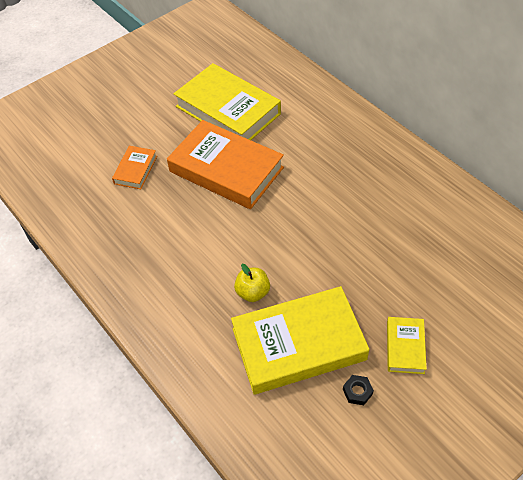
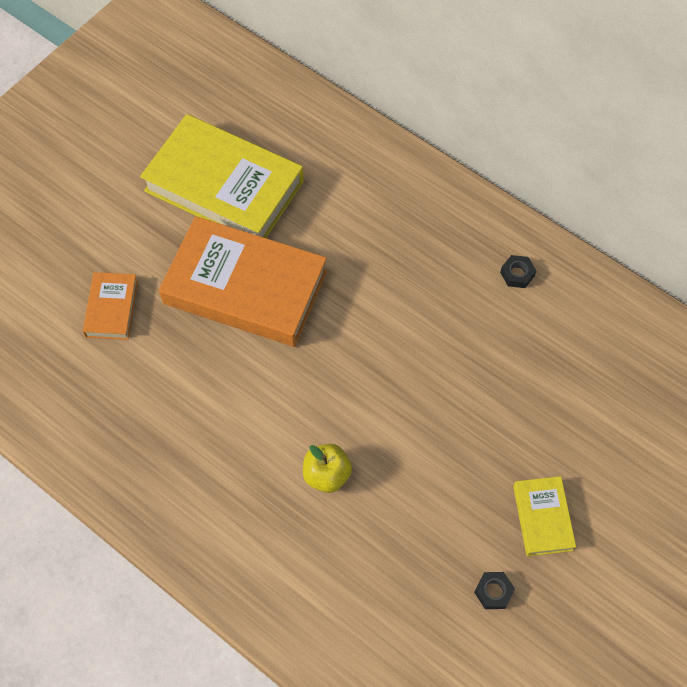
camera: 15 degrees left, 10 degrees up
(298, 344) = (404, 540): yellow book -> none
(417, 187) = (517, 274): none -> black nut

